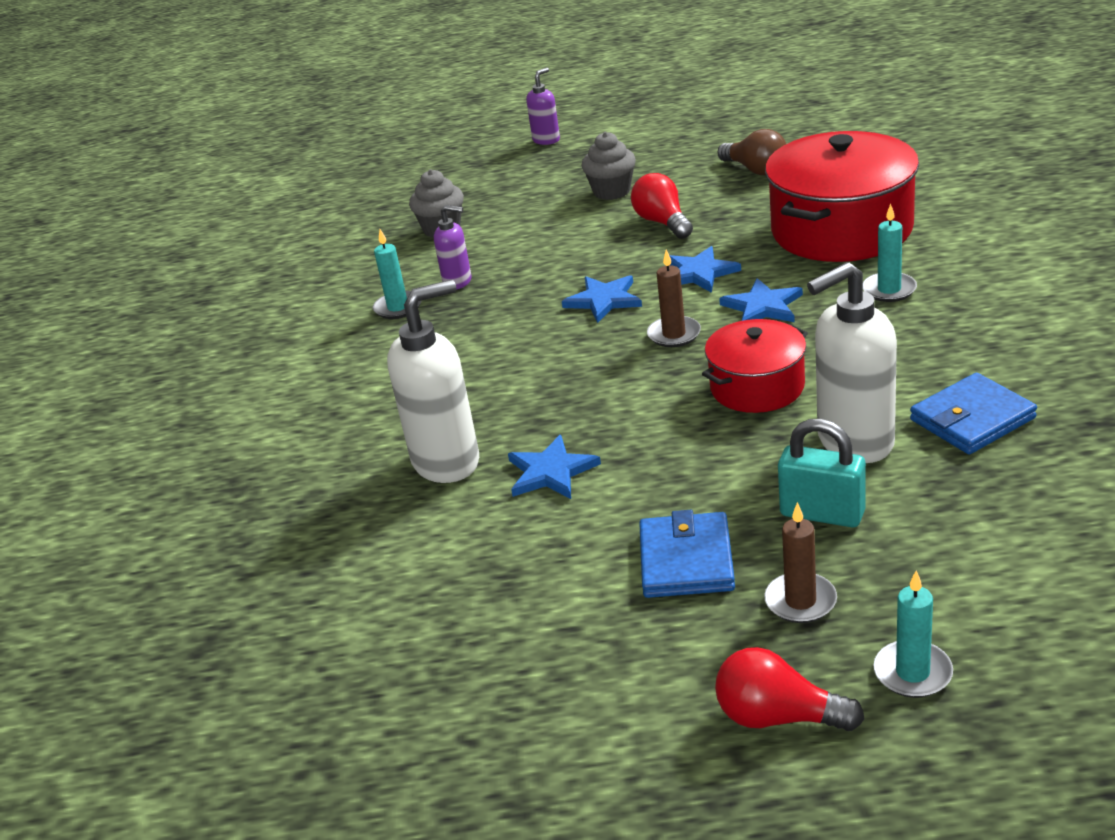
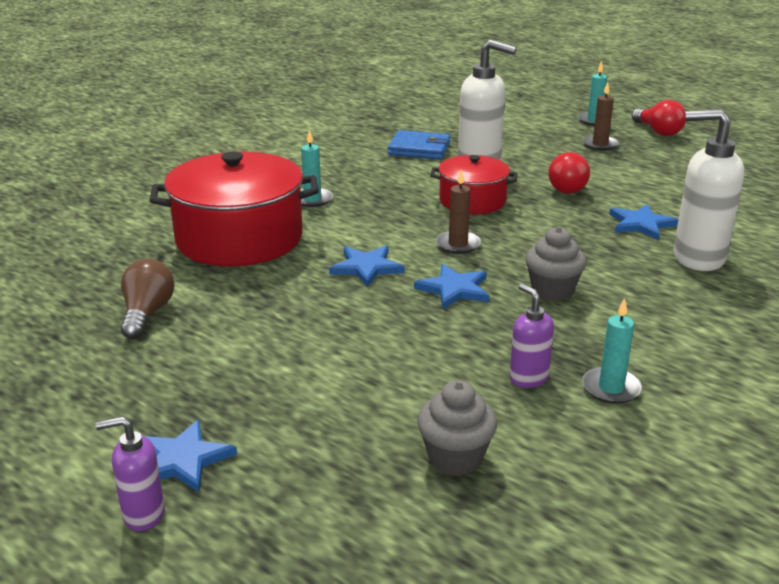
camera: 140 degrees left, 5 degrees down
(612, 191) = (259, 378): grey cupcake -> grey cupcake (552, 290)
(662, 222) = (299, 318): red light bulb -> red light bulb (569, 187)
(686, 560) = (625, 170): blue wallet -> none
(763, 306) = (383, 229): blue star -> blue star (182, 460)
(822, 513) = (542, 156): turquoise padlock -> none

